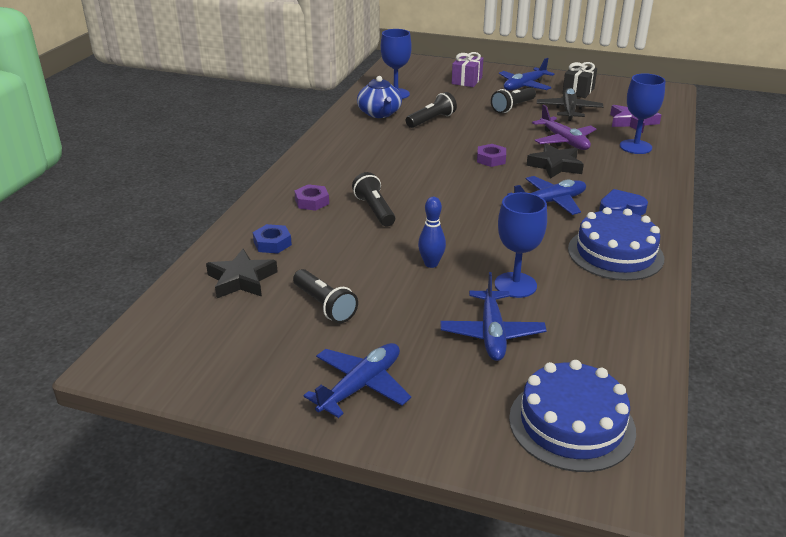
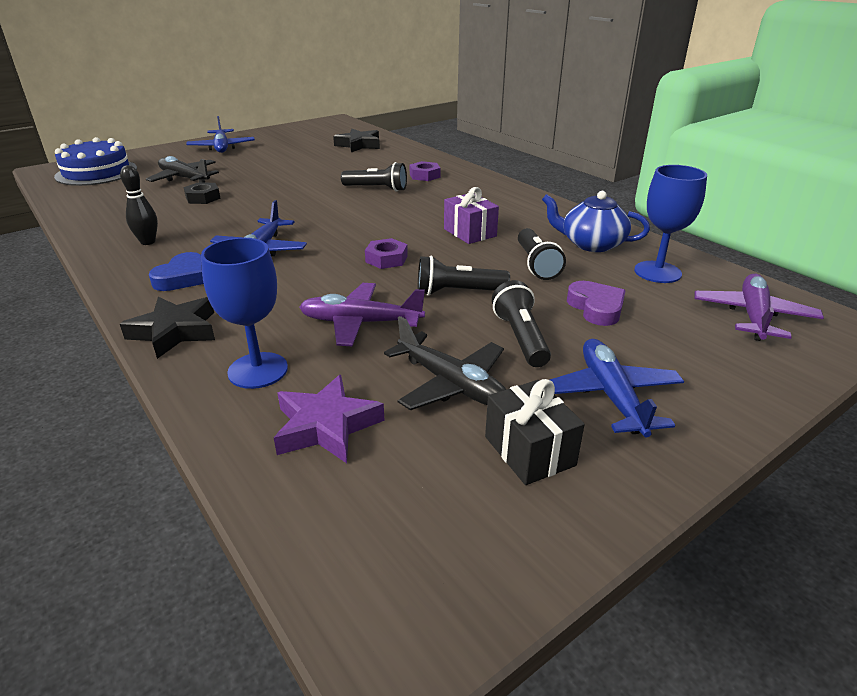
camera: 125 degrees right, 0 degrees up
(272, 243) = (386, 157): blue nut -> none
(324, 306) = (296, 154): black flashlight -> black flashlight (457, 292)
(416, 73) = (753, 316): none -> purple plane
(431, 264) = (277, 185): blue bowling pin -> none
(458, 99) = (596, 308): none -> purple heart
(467, 81) = (683, 347): purple gift -> purple gift (470, 232)
(492, 334) = (184, 178): blue plane -> black plane
(515, 285) = (203, 198): blue goblet -> black nut
(555, 166) = (314, 286): black star -> black star (175, 331)
(615, 253) = (148, 242): blue cake -> black bowling pin

